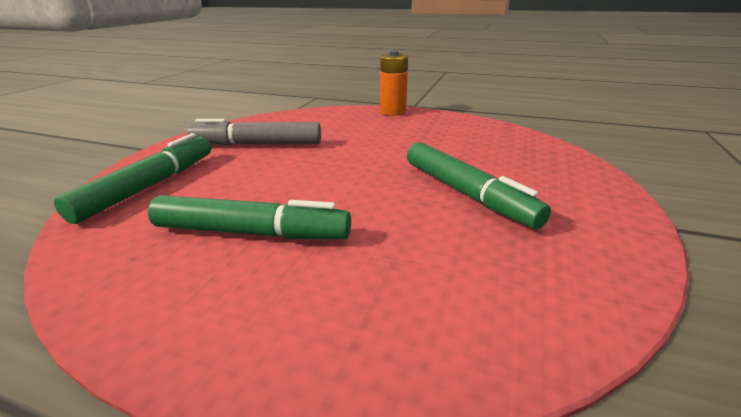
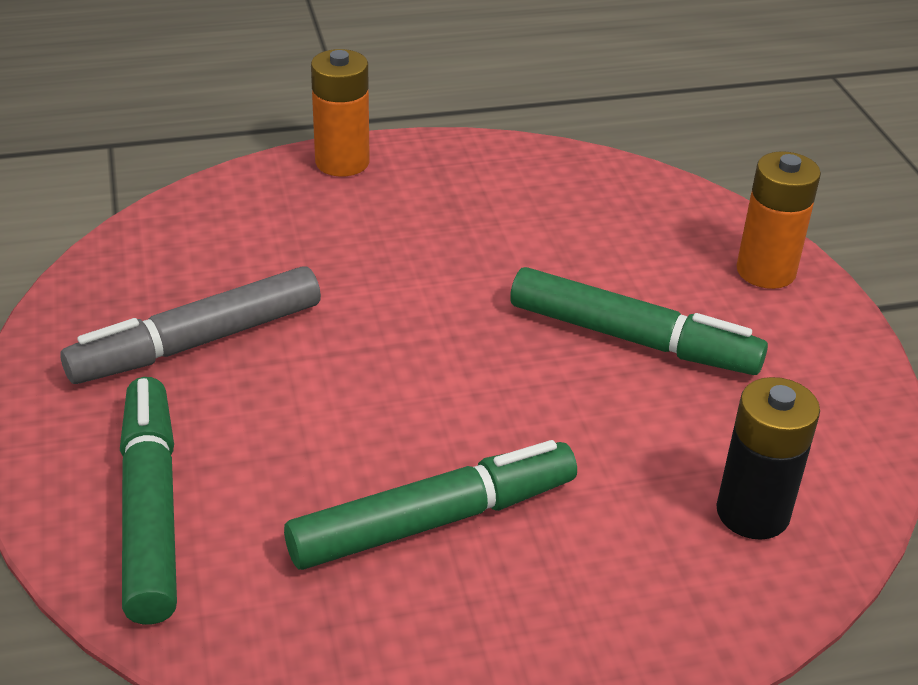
camera: 35 degrees left, 10 degrees up
(458, 307) = (752, 513): none -> black battery
(590, 188) = (766, 271): none -> orange battery

